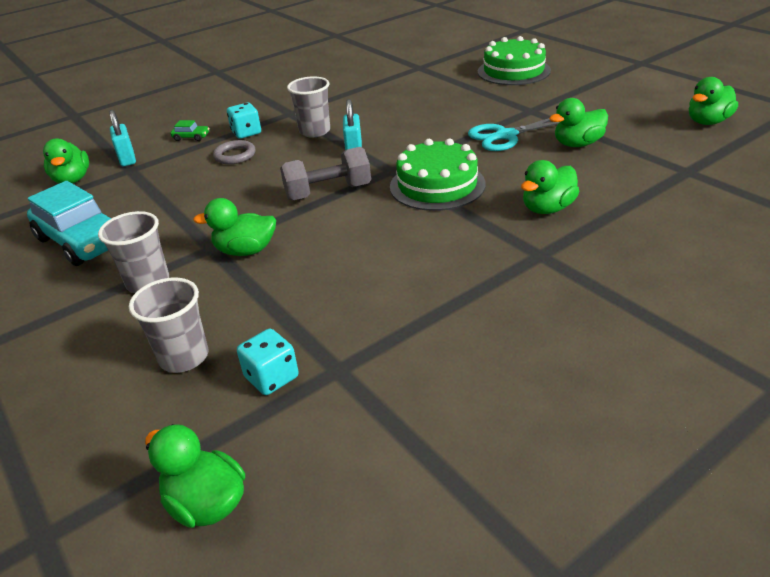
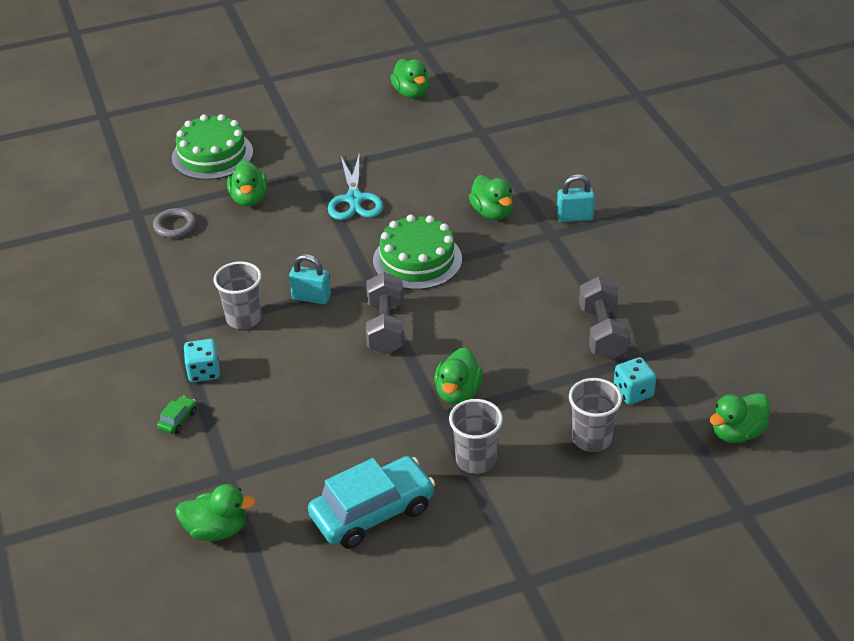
camera: 75 degrees left, 5 degrees up
(127, 159) = (195, 479): turquoise padlock -> turquoise padlock (574, 217)
(235, 155) = (256, 386): grey ring -> grey ring (175, 226)
(376, 329) = (602, 332): none -> grey dumbbell
(577, 144) = (400, 166): green duck -> green duck (249, 199)

